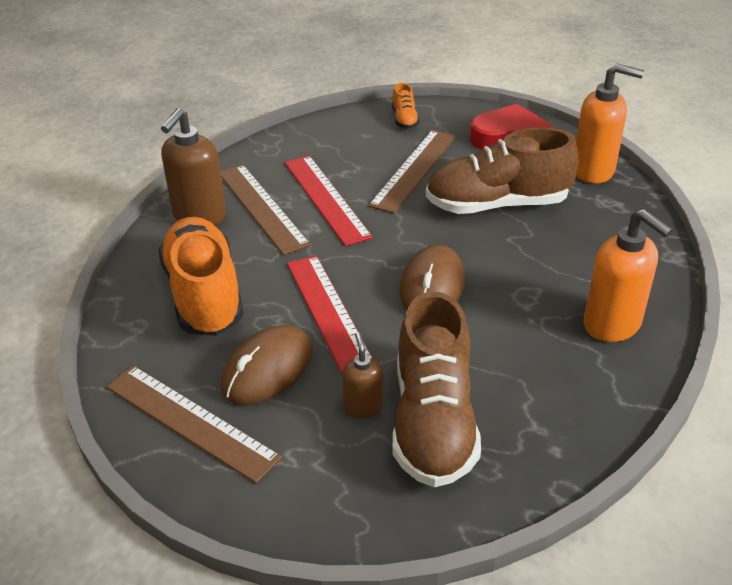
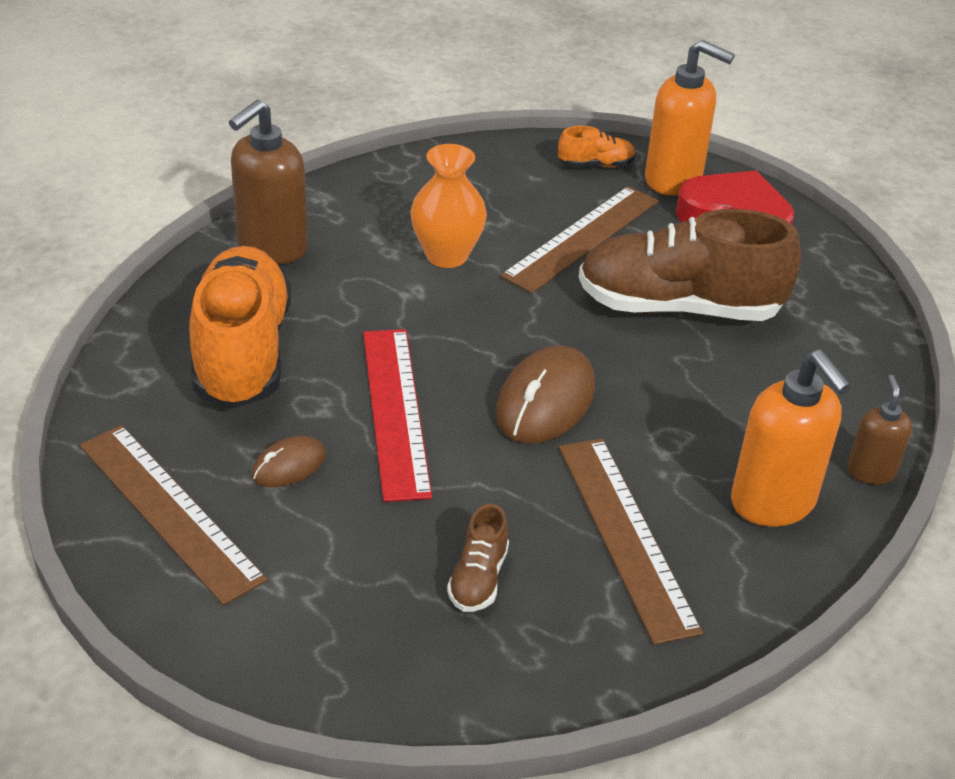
camera: 10 degrees right, 0 degrees up
(261, 207) = (357, 251): brown ruler -> brown ruler (625, 535)
(267, 369) = (289, 466): brown mouse -> brown mouse, size x0.54
(325, 199) = (446, 255): red ruler -> orange vase
(363, 407) = (394, 540): brown soap dispenser -> brown soap dispenser (871, 471)
(404, 119) = (596, 165): orange shoe -> orange shoe turned 105 degrees counterclockwise
(433, 422) = (478, 578): brown shoe -> brown shoe, size x0.43
(593, 171) = (835, 286): orange soap dispenser -> orange soap dispenser (674, 180)

